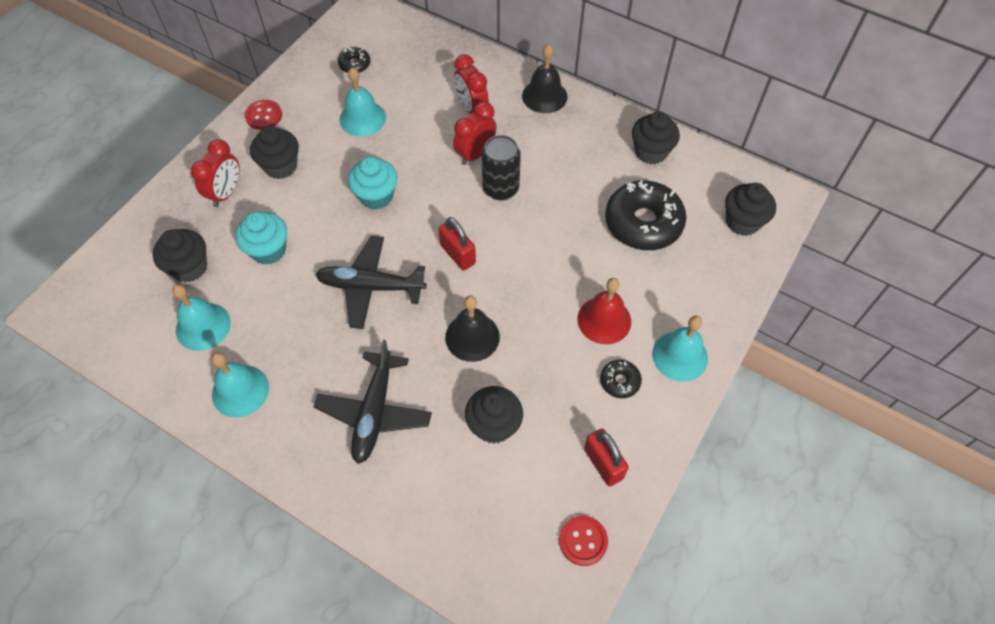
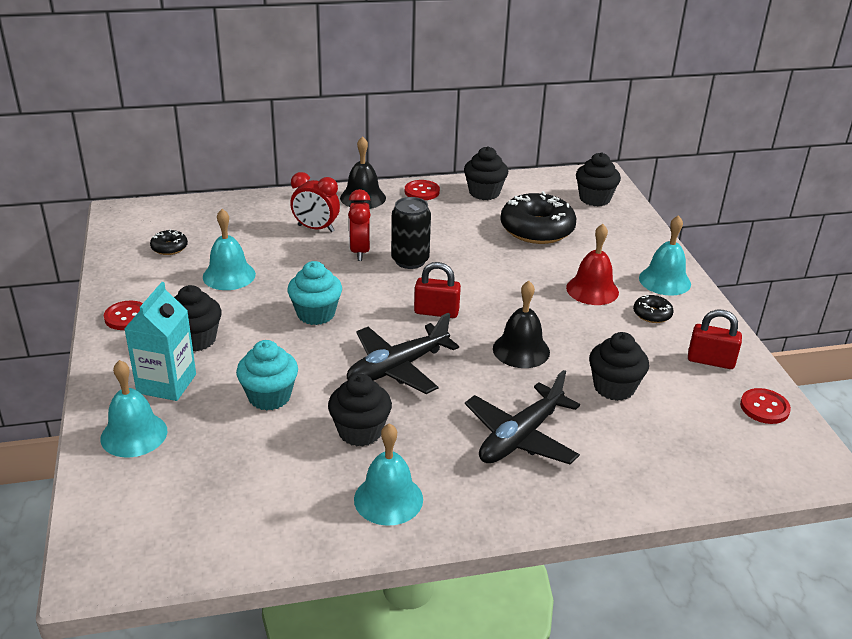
camera: 45 degrees left, 25 degrees down
(189, 267) = (206, 451): black cupcake -> black cupcake (360, 431)
(203, 326) = (284, 481): turquoise bell -> turquoise bell (134, 434)
(226, 193) = (166, 383): red clock -> turquoise carton
(374, 412) = (520, 437): black plane -> black plane turned 75 degrees clockwise
(599, 118) = (422, 191): none -> red button

